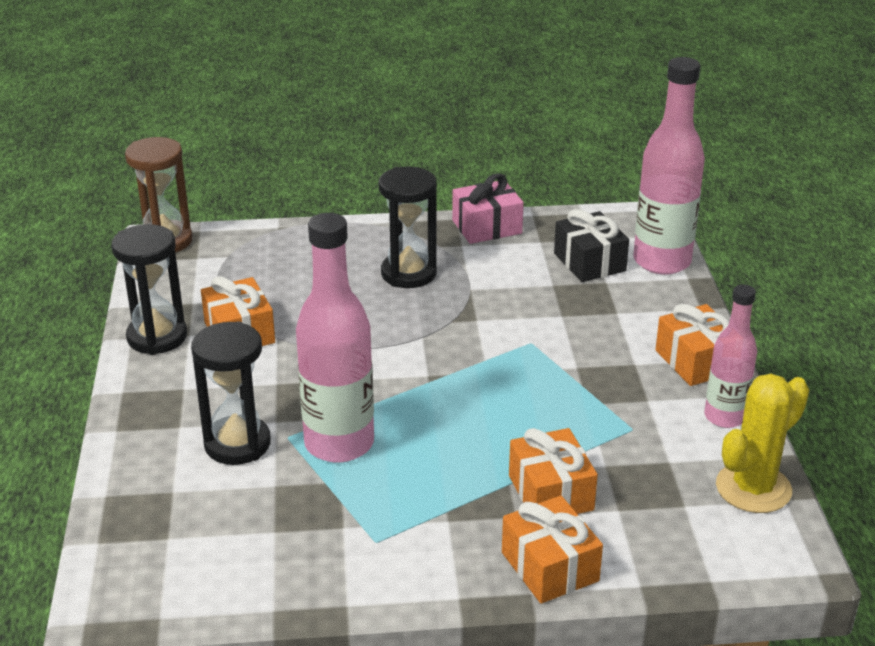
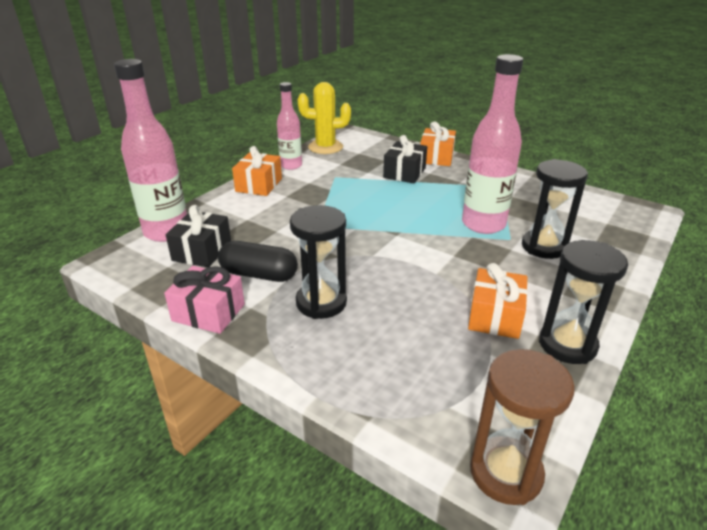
camera: 140 degrees left, 0 degrees up
(499, 269) = (259, 274): none -> black capsule
(550, 493) = (404, 173): orange gift -> black gift

